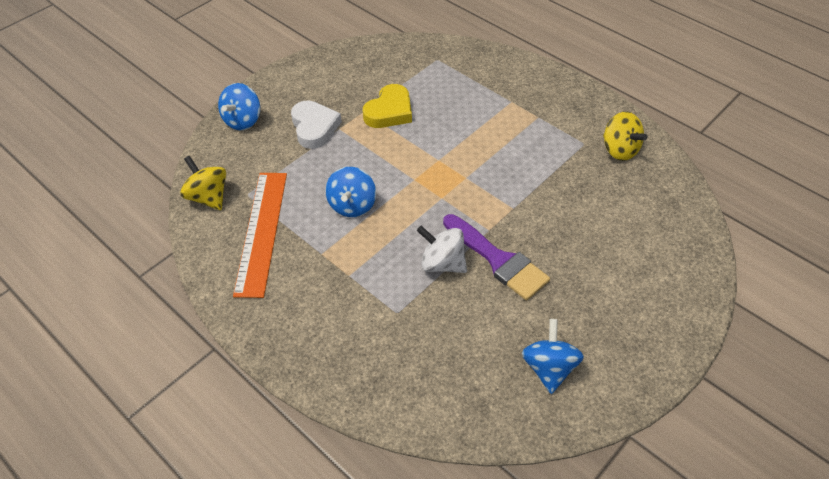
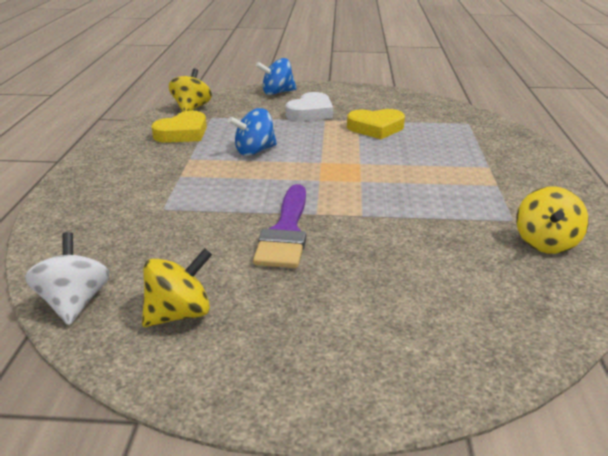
camera: 50 degrees right, 20 degrees down
(261, 231) = (182, 133): orange ruler -> yellow heart
(442, 263) = (244, 207): white spinning top -> white spinning top (74, 303)
(549, 368) = (179, 313): blue spinning top -> yellow spinning top

